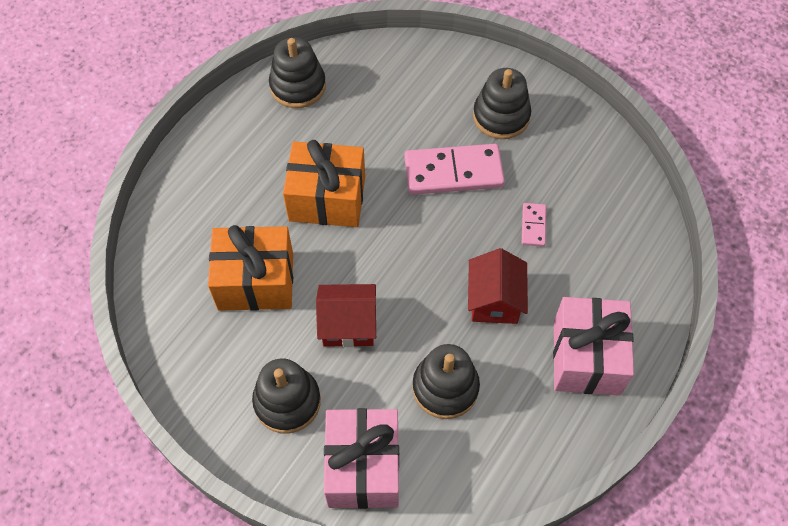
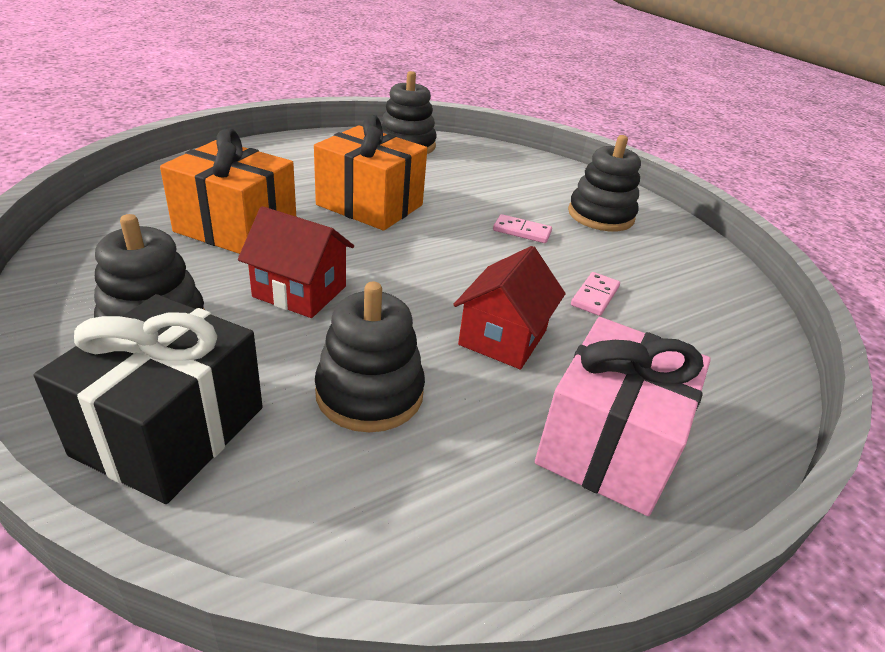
camera: 20 degrees right, 25 degrees down
(363, 467) = (170, 430): pink gift -> black gift
(453, 172) = (522, 231): pink domino -> pink domino, size x0.47

